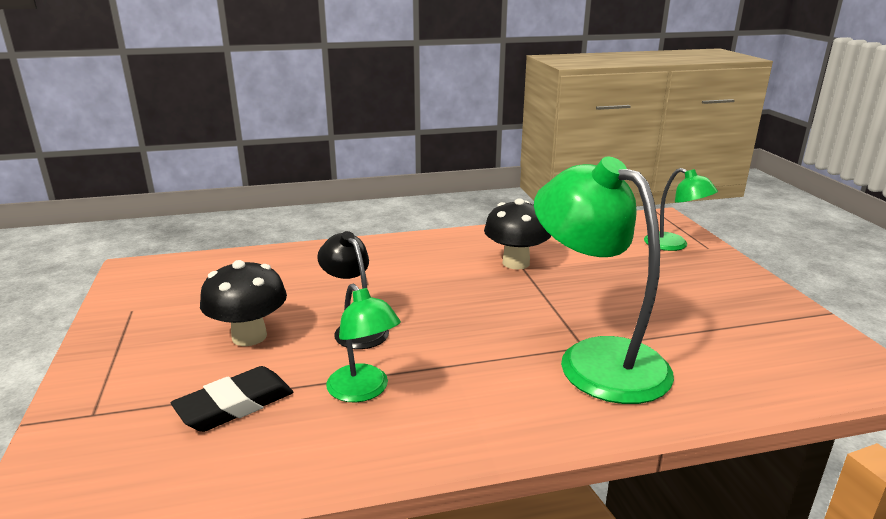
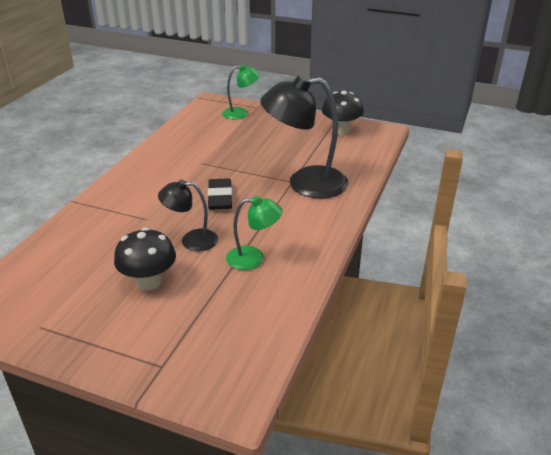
camera: 55 degrees left, 10 degrees up
(235, 405) = (217, 306): black eraser -> black eraser (220, 197)
(516, 263) = (193, 162): black mushroom -> black mushroom (341, 131)
(596, 359) = (305, 183): green lamp -> black lamp

